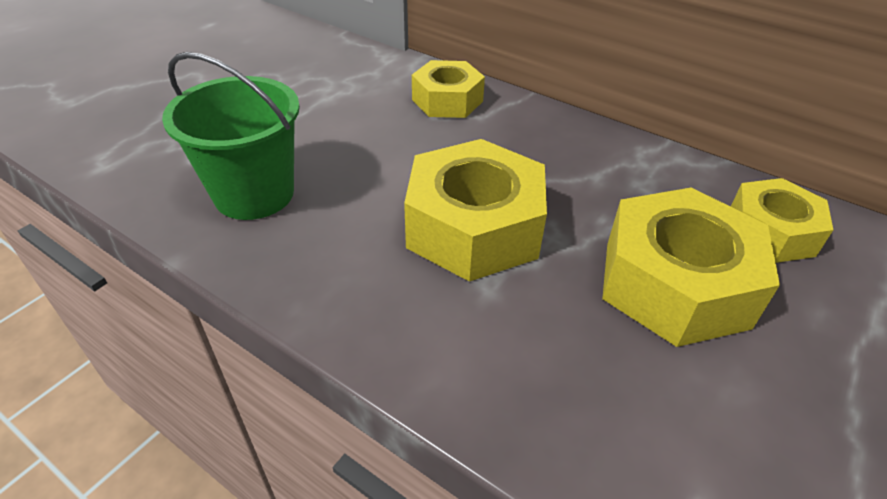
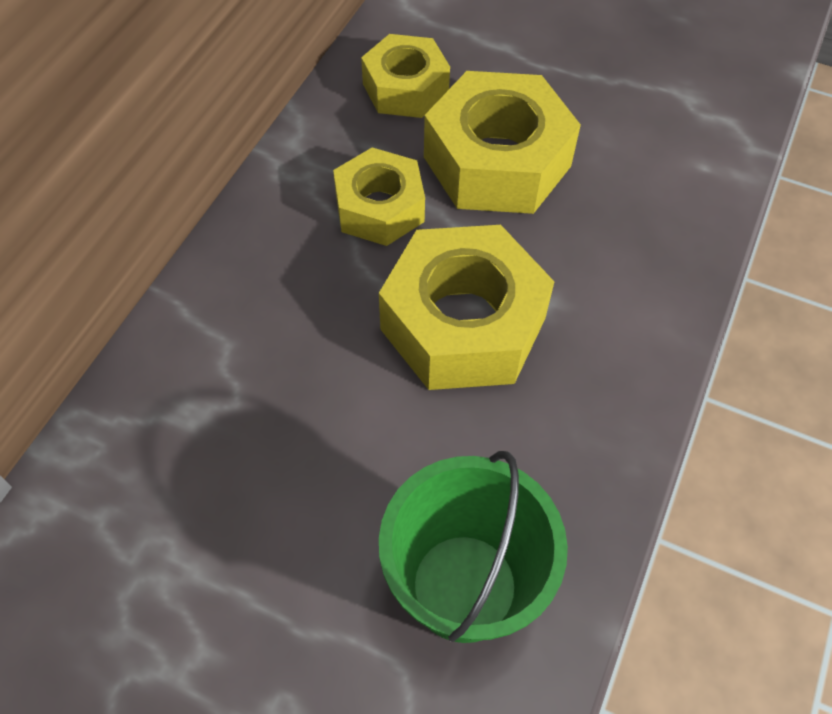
camera: 100 degrees left, 15 degrees up
(447, 100) = (187, 390): yellow nut -> yellow nut (379, 208)

